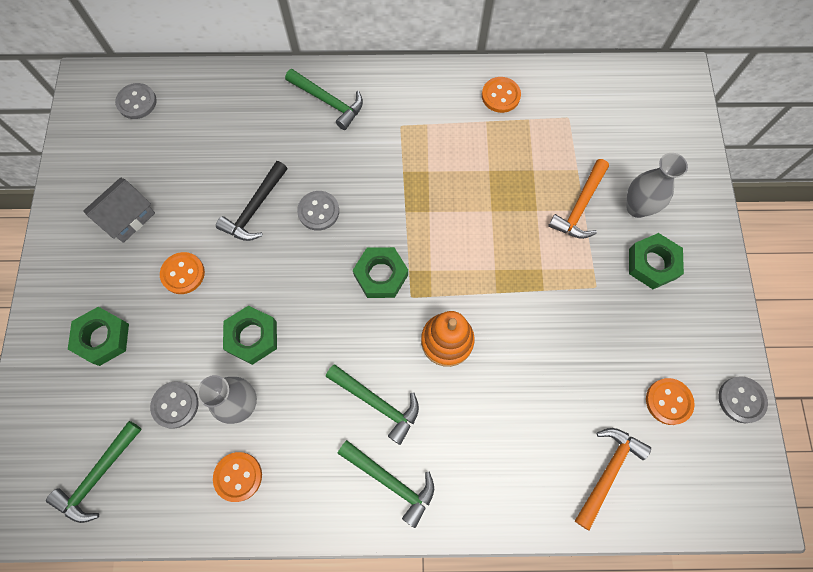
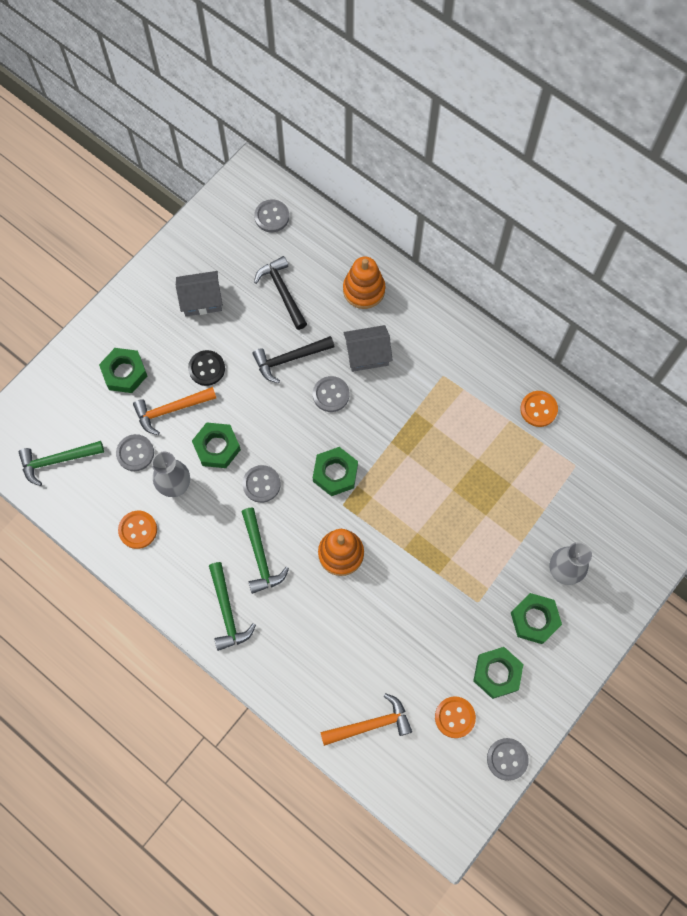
camera: 40 degrees right, 0 degrees up
(183, 274) = (206, 368): orange button -> black button
(200, 157) = (282, 292): none -> black hammer
(272, 105) = (364, 290): none -> orange stacking toy
(321, 155) = (367, 354): none -> grey house
(322, 337) = (261, 484): none -> grey button
(328, 102) = (406, 317): green hammer -> none
(580, 206) = (520, 537): orange hammer -> orange hammer (171, 410)
(666, 333) = (497, 673): none -> green nut

